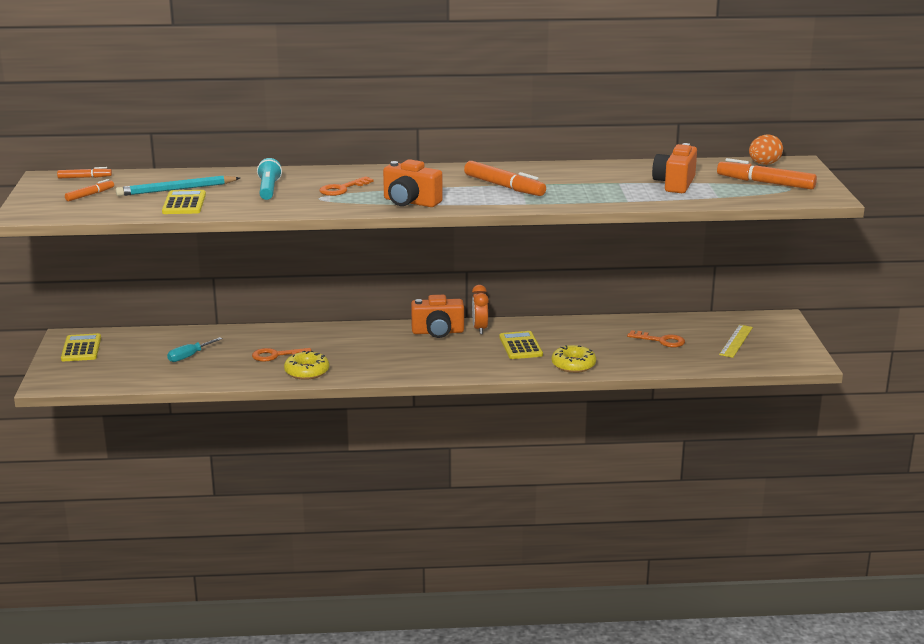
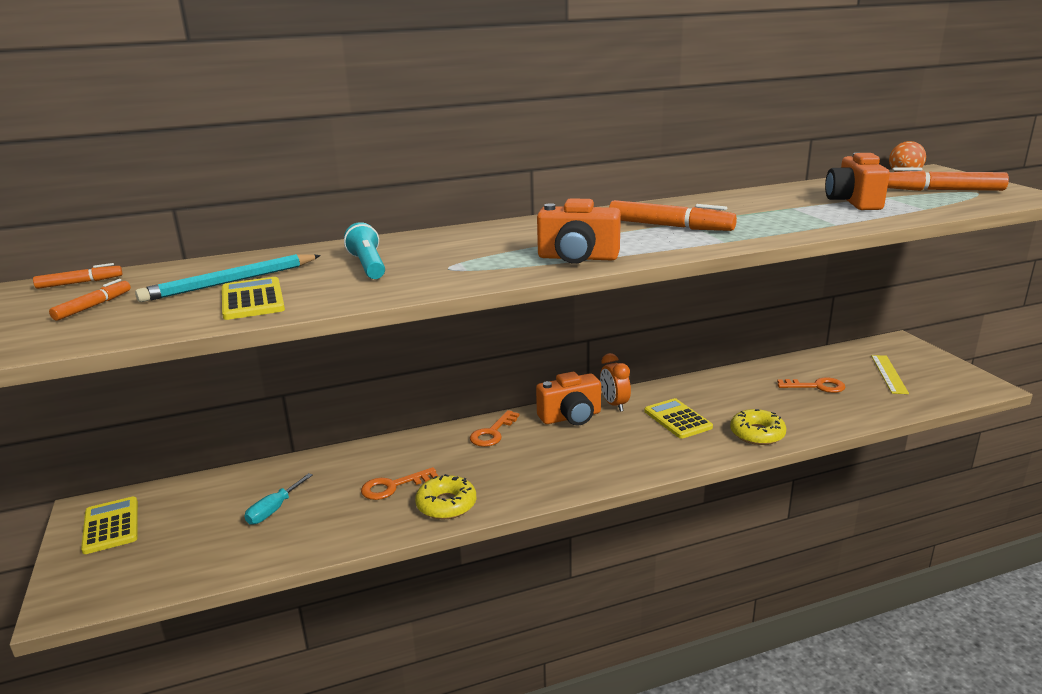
camera: 15 degrees left, 0 degrees up
(342, 189) = (469, 253): orange key -> orange key (492, 433)

